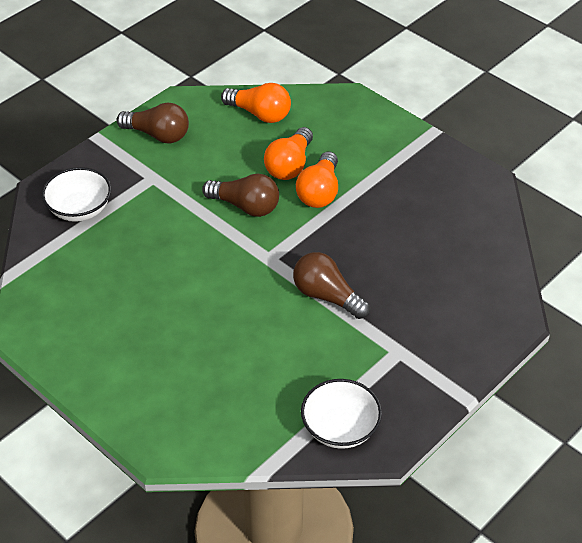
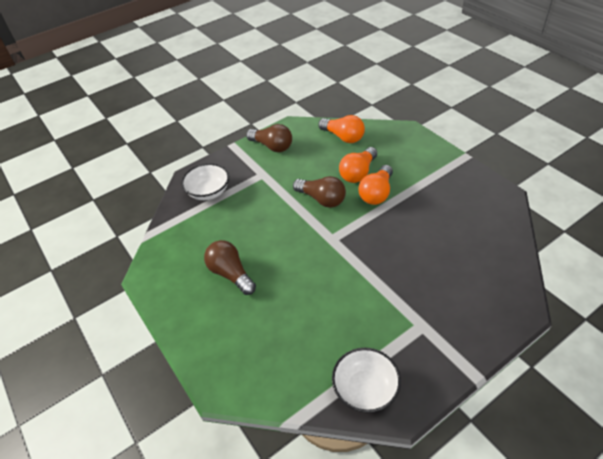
camera: 15 degrees right, 0 degrees up
(327, 296) = (370, 273): brown light bulb -> brown light bulb (231, 274)

